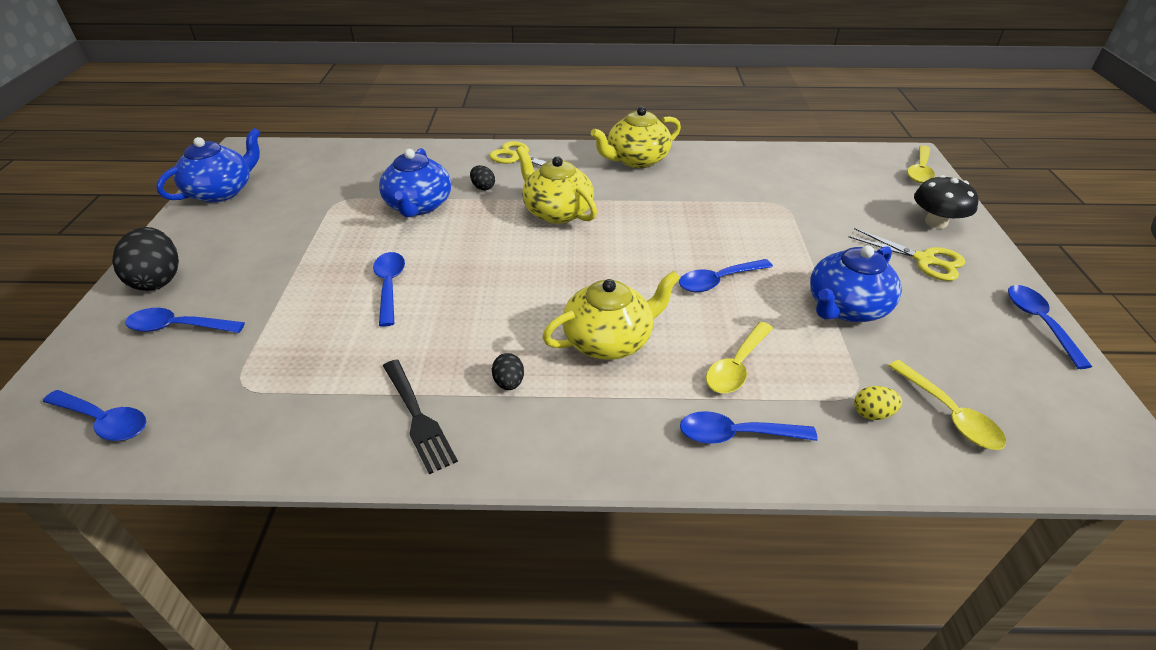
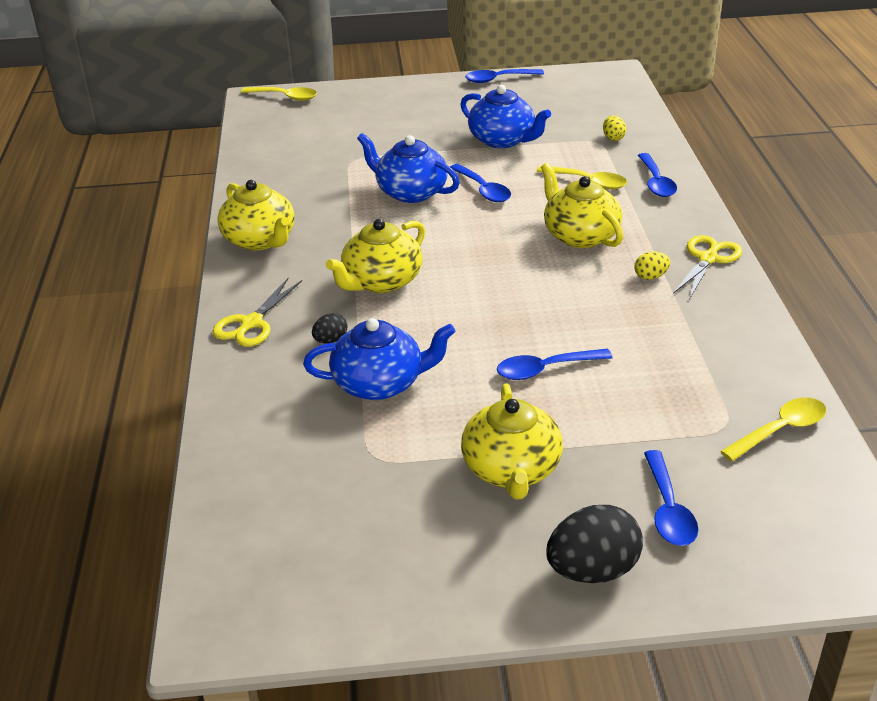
camera: 95 degrees left, 5 degrees down
(104, 421) = (814, 503): blue spoon -> none
(222, 191) = (360, 600): blue teapot -> blue teapot (410, 192)
(283, 255) = (512, 470): none -> yellow teapot
(418, 418) = (710, 314): black fork -> none
(509, 383) = (651, 276): black egg -> yellow egg
(925, 260) = (431, 107): yellow scissors -> yellow scissors (708, 259)
(936, 222) = (374, 98): black mushroom -> none
(949, 414) = (602, 115): yellow spoon -> yellow spoon (780, 430)

